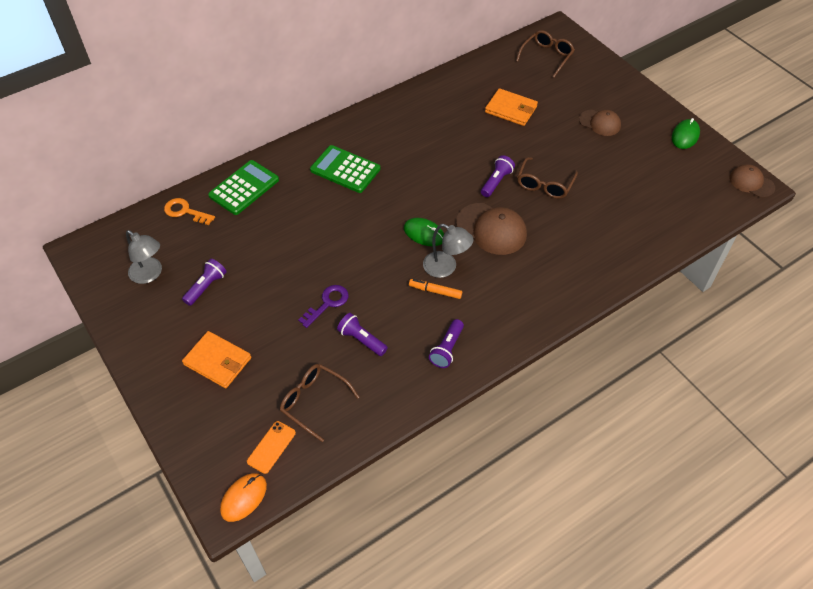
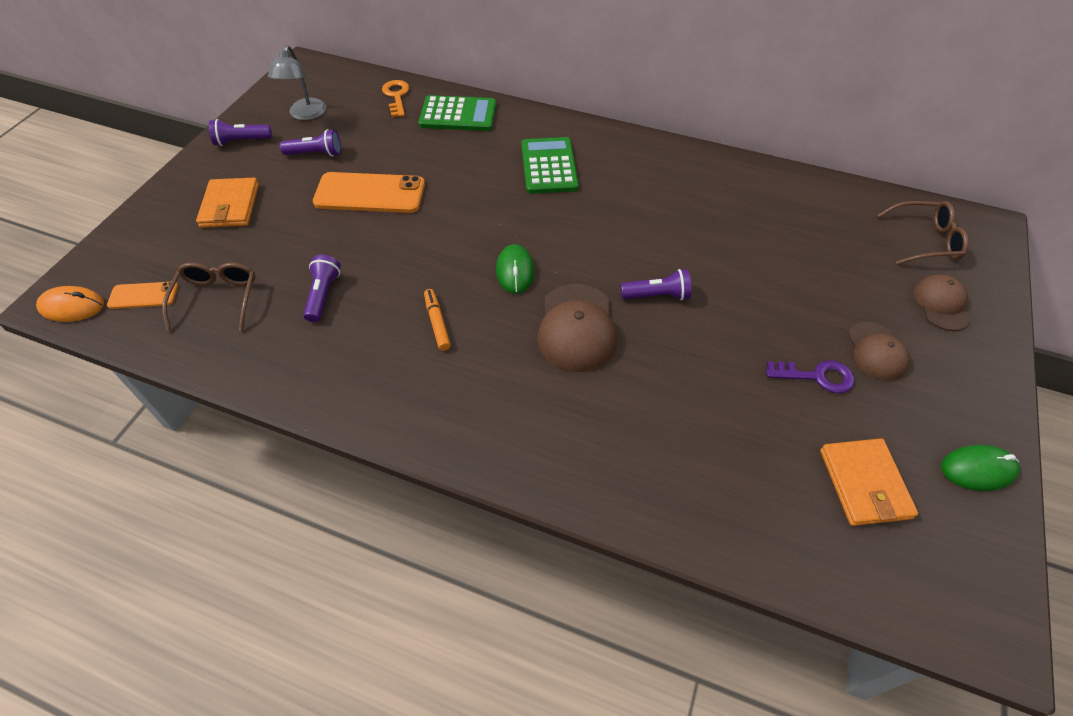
camera: 55 degrees right, 0 degrees up
(283, 274) = (370, 193): none -> orange phone
(327, 303) = (354, 244): purple key -> purple key (817, 376)
(446, 268) = (480, 315): grey lamp -> none
(447, 349) = (358, 376): purple flashlight -> purple flashlight (241, 141)
(511, 109) = (791, 251): orange wallet -> orange wallet (864, 484)
(544, 184) = (701, 345): brown glasses -> none
(751, 183) = (990, 620): brown cap -> brown cap (941, 304)

